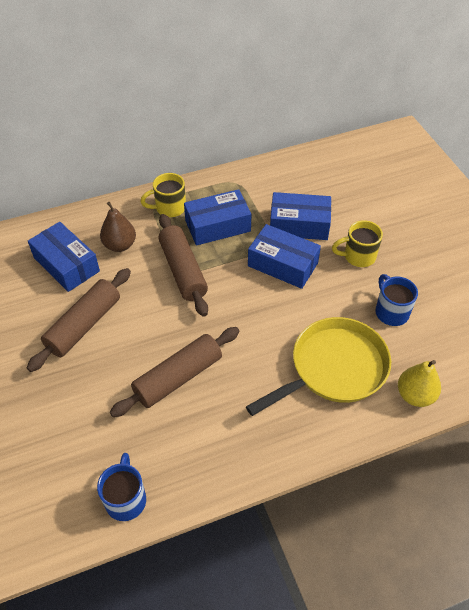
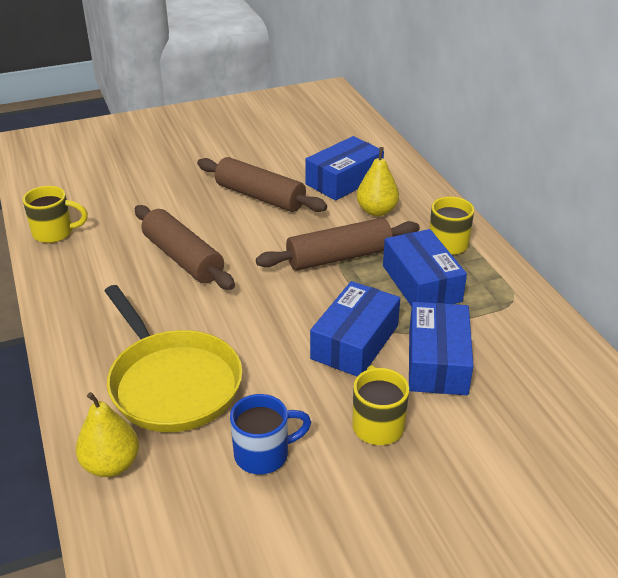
camera: 90 degrees right, 15 degrees down
(120, 245) = (376, 211): brown pear -> yellow pear
(126, 499) = (54, 233): blue mug -> yellow mug

